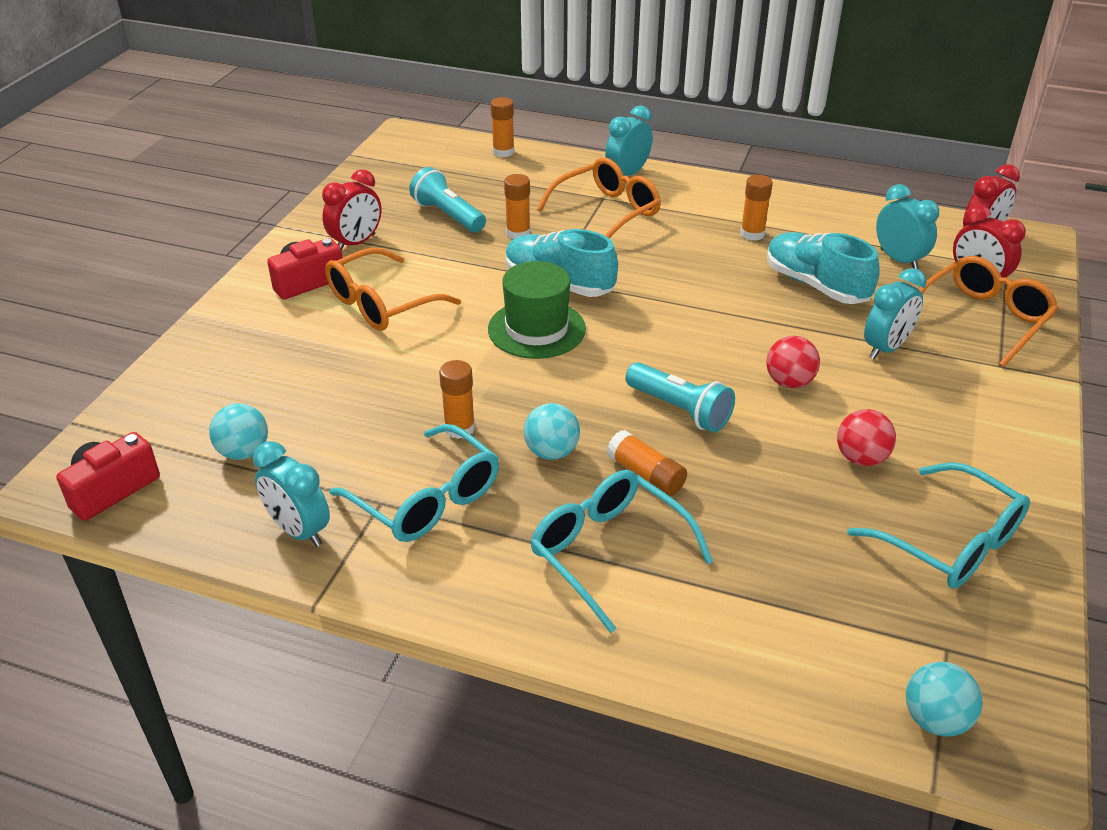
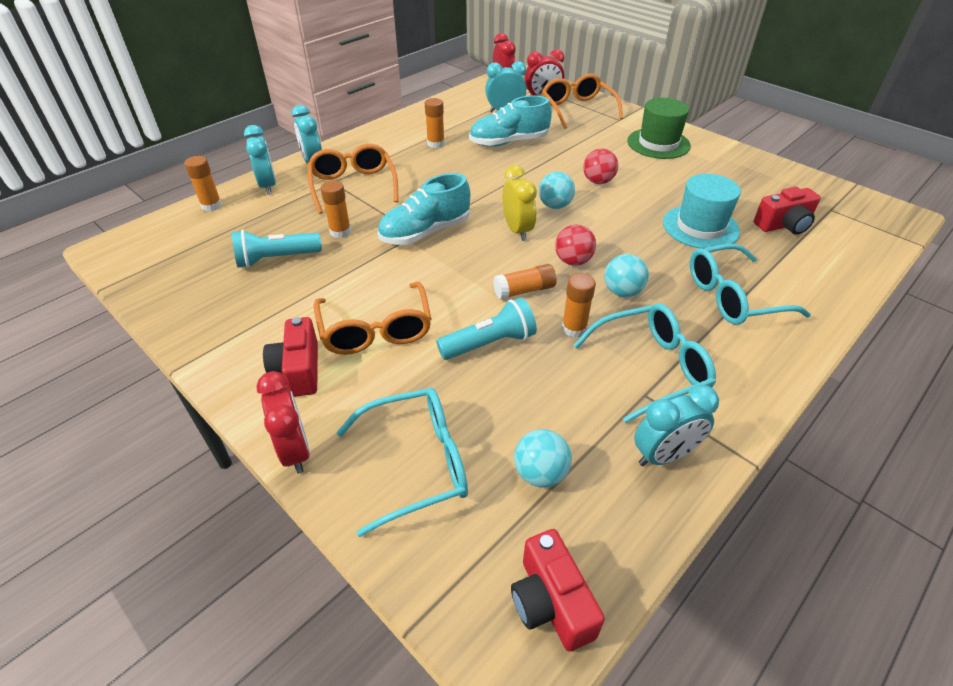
camera: 65 degrees left, 5 degrees up
(356, 243) = (264, 322): red clock -> red clock (295, 450)
(536, 329) = (475, 258): green hat -> green hat (658, 143)
(615, 344) = (517, 230): none -> yellow clock
(646, 474) = (662, 259): orange glue stick -> orange glue stick (524, 290)
(680, 410) = (604, 227): turquoise flashlight -> turquoise flashlight (490, 343)
(756, 499) = (700, 227): none -> turquoise hat
(840, 590) = (783, 225): none -> red camera
(861, 458) = (678, 183): red ball -> red ball (573, 261)
(886, 348) = (585, 143): turquoise clock -> turquoise clock (268, 186)
(935, 719) = (880, 229): turquoise ball -> turquoise ball (555, 206)
(950, 542) = (753, 181): turquoise glasses -> turquoise glasses (416, 463)

